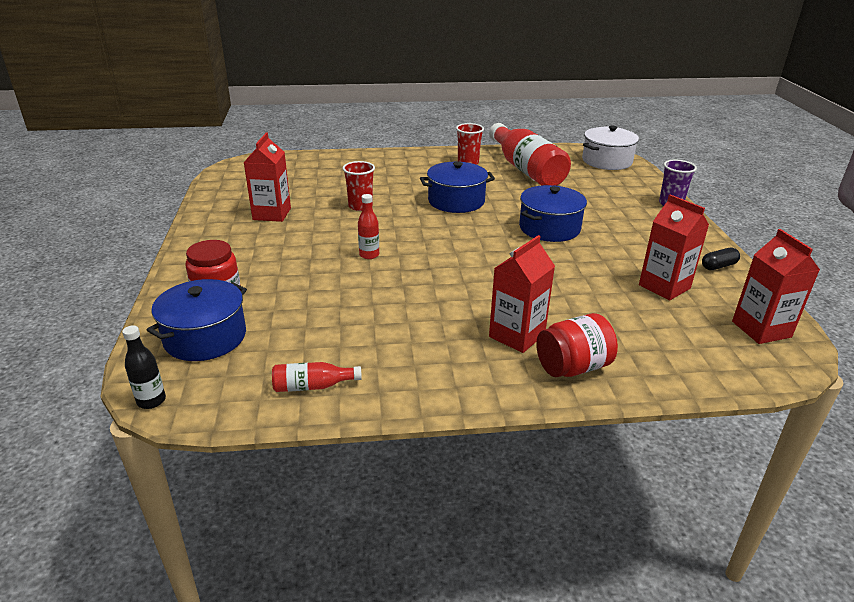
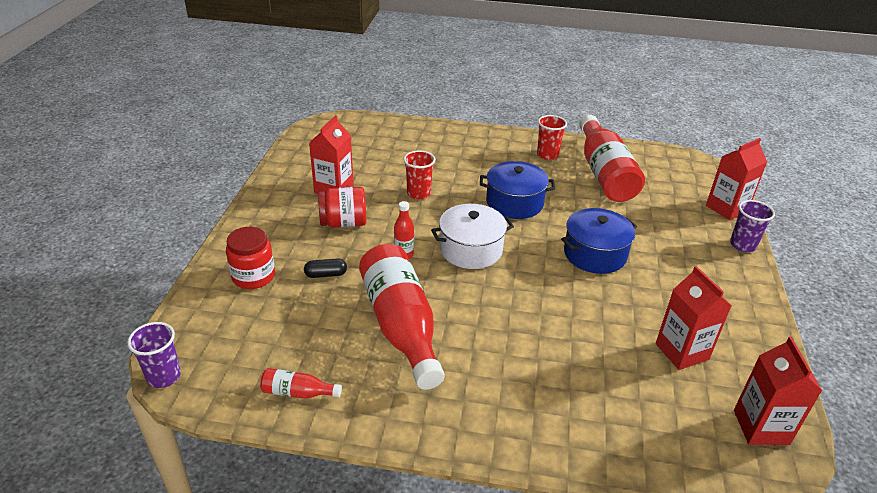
camera: 15 degrees right, 5 degrees up
(151, 401) = (164, 376): black bottle -> purple cup
(205, 337) = (228, 319): blue pot -> none
(394, 311) = (401, 325): none -> red bottle
(517, 335) = (503, 378): red carton -> red carton (726, 208)
(572, 367) = (541, 427): red jar -> red jar (343, 223)
(607, 161) = (698, 175): white pot -> white pot (471, 249)
(718, 266) = (755, 337): black capsule -> black capsule (326, 274)

